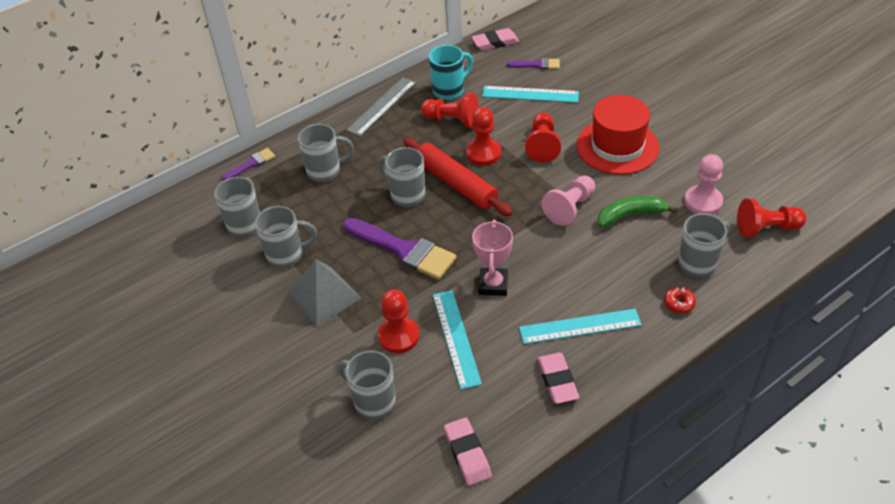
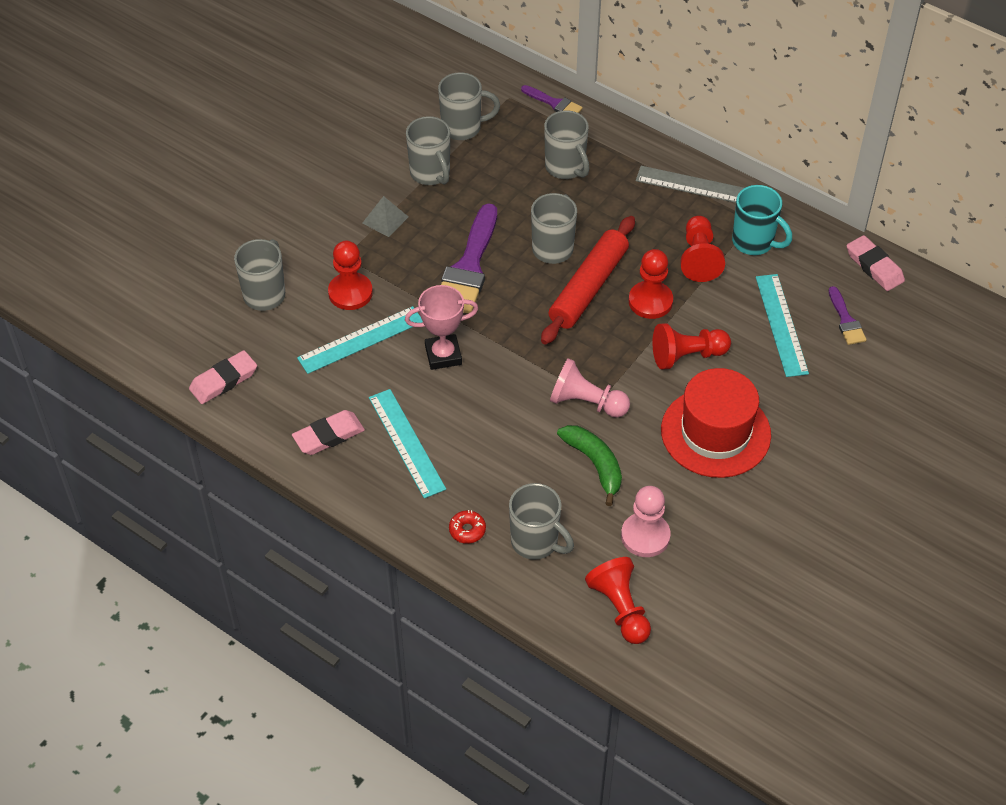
camera: 70 degrees right, 5 degrees up
(324, 296) = (385, 220): grey pyramid -> grey pyramid, size x0.57

